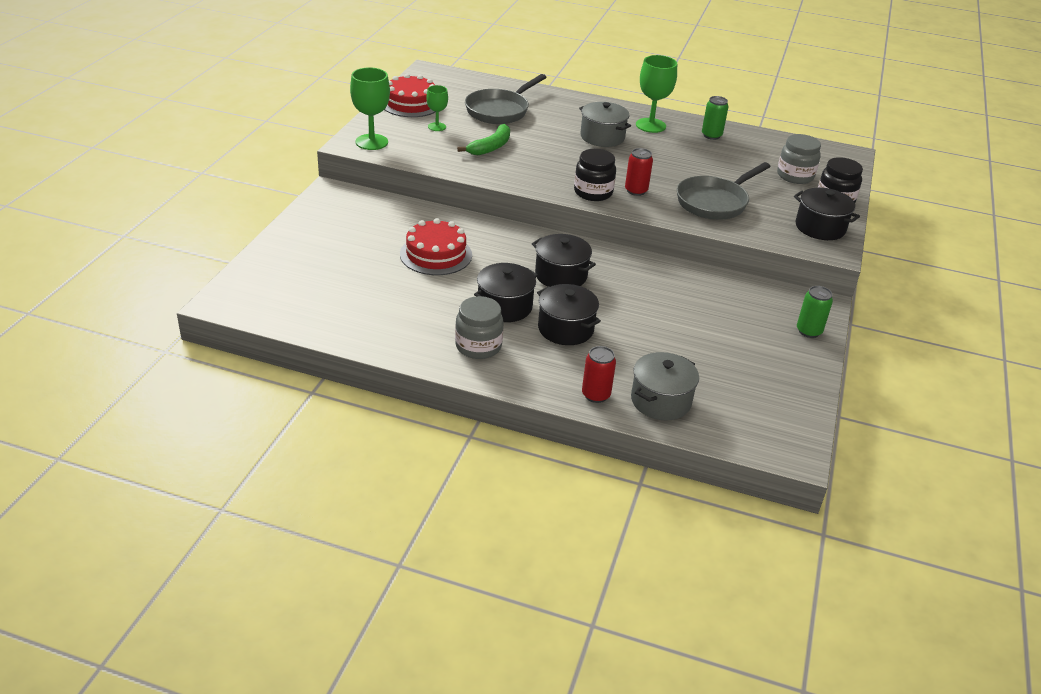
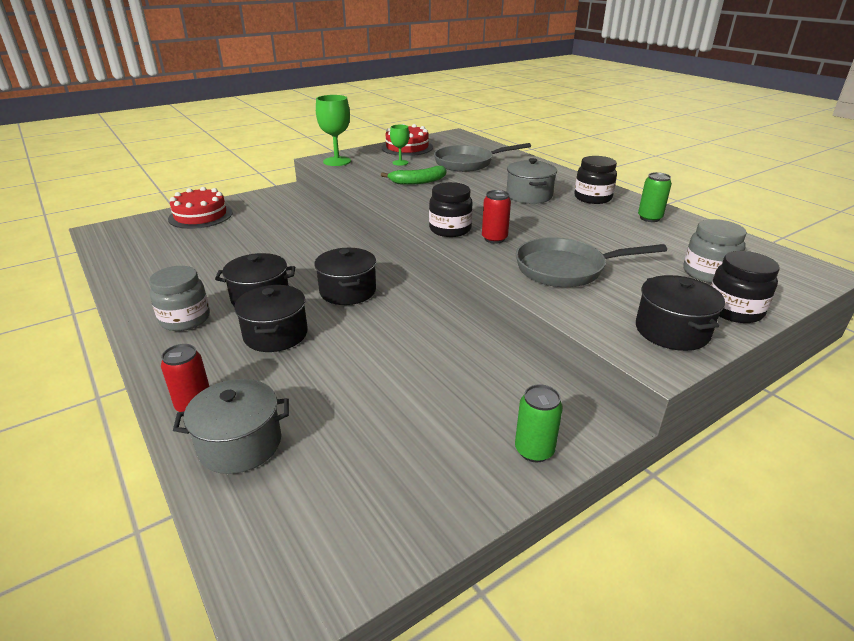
camera: 40 degrees right, 5 degrees down
(436, 254) = (280, 245): red cake -> red cake (200, 216)
(650, 125) = (592, 198): green goblet -> black jar

